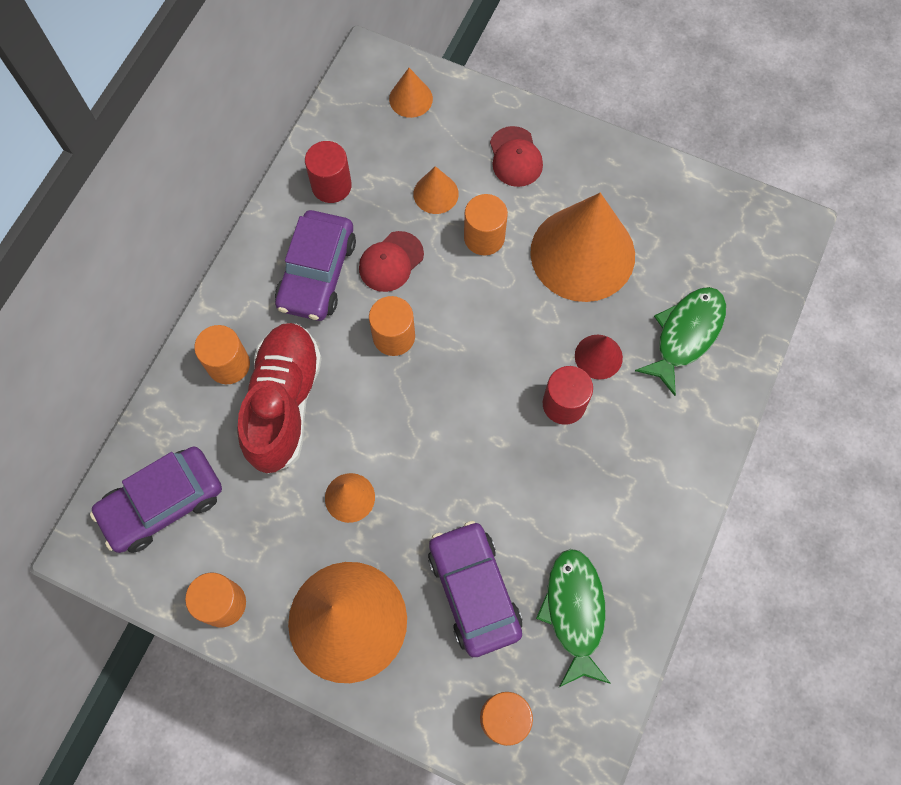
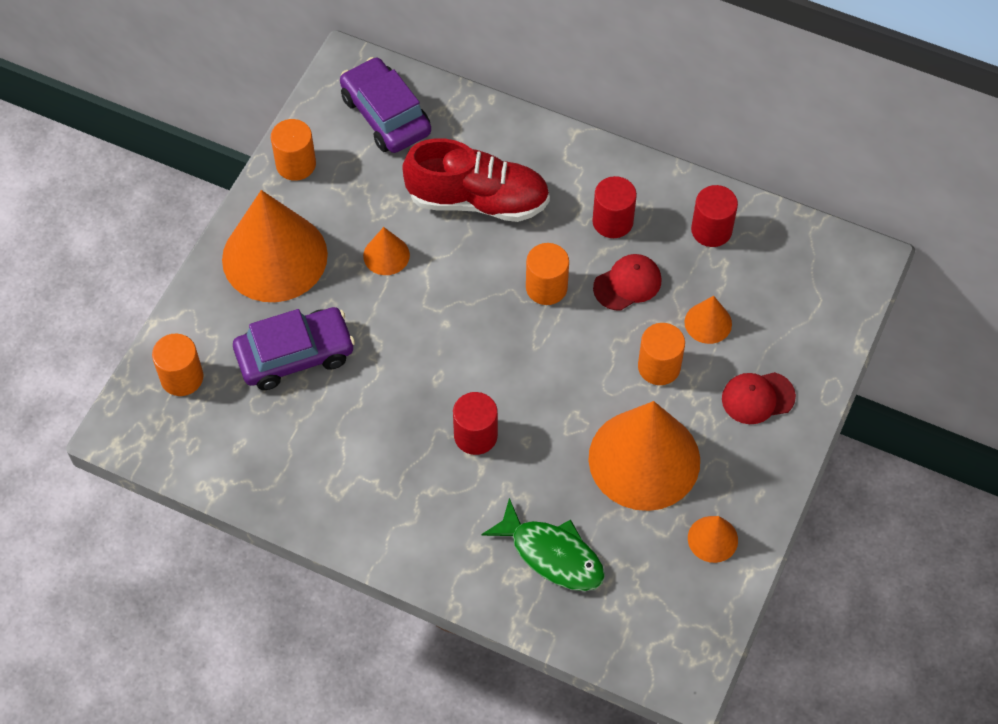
camera: 90 degrees right, 10 degrees down
(228, 364) = (516, 155): orange cylinder -> none
(317, 273) = (612, 221): purple car -> red cylinder
(391, 262) = (627, 284): red cap -> red cap turned 105 degrees clockwise
(411, 98) = (822, 299): orange cone -> orange cone (712, 539)
(574, 612) = (270, 437): green fish -> none
(598, 356) = (527, 469): red cone -> none

